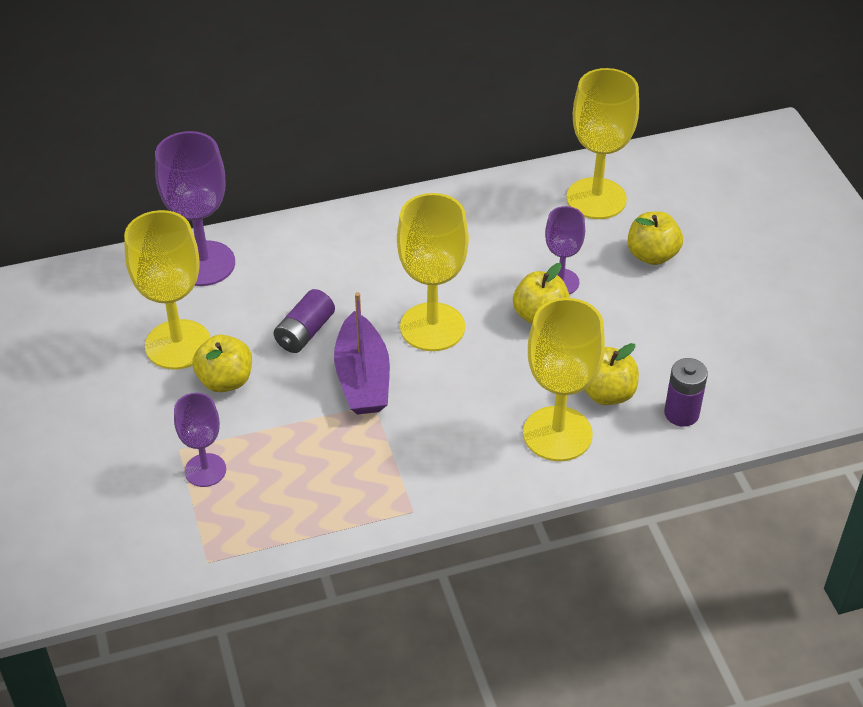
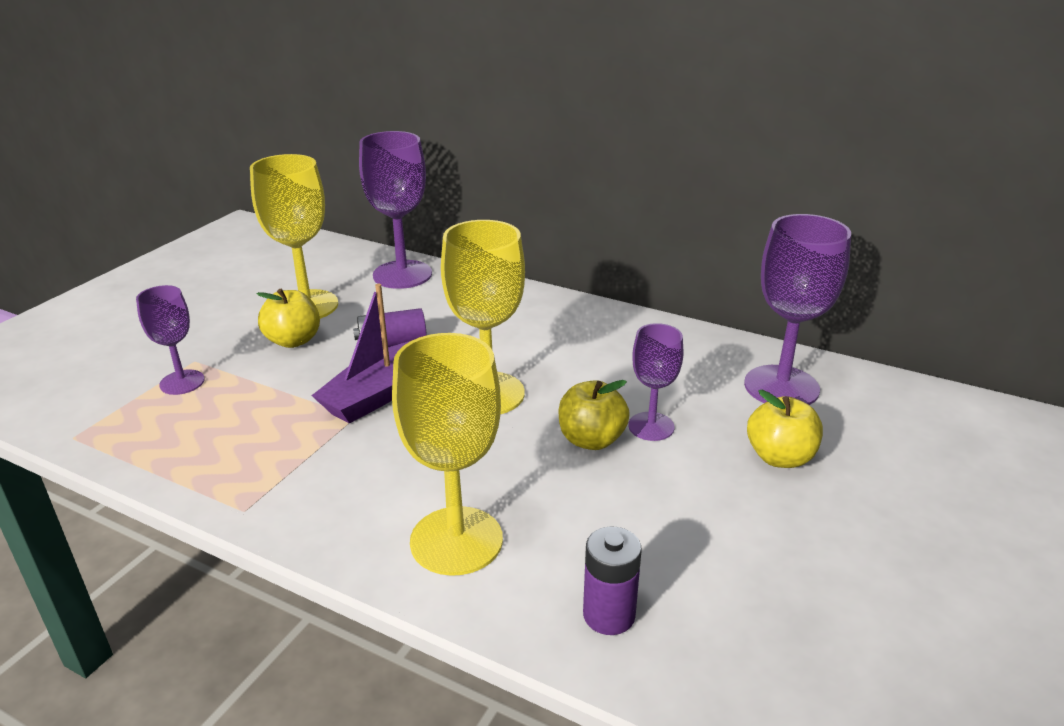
camera: 45 degrees right, 15 degrees down
(596, 198) = (781, 387): yellow goblet -> purple goblet
(607, 393) = (557, 540): yellow apple -> none

